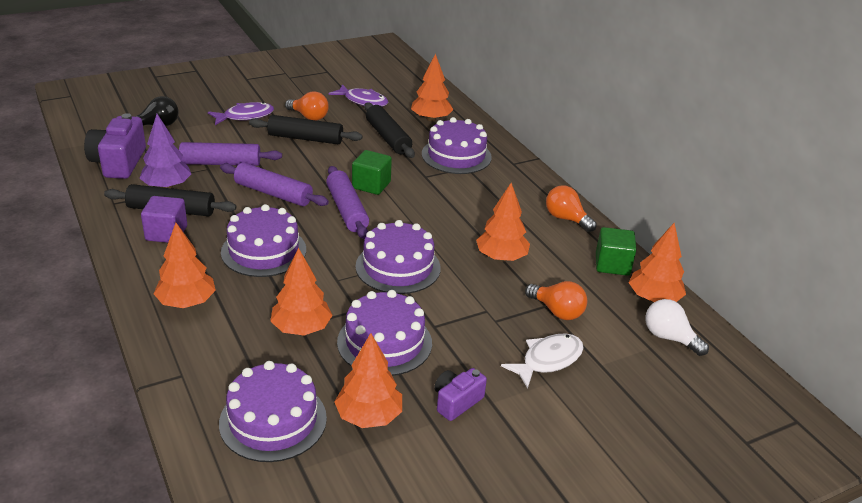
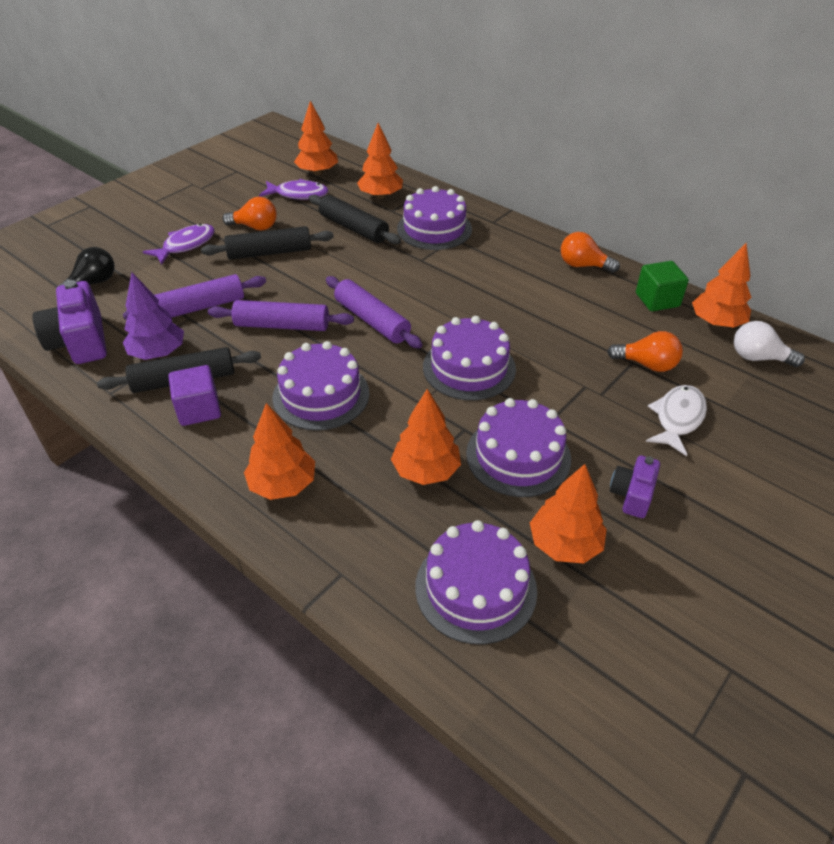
camera: 20 degrees left, 10 degrees up
(371, 185) = (376, 285): green cube -> none
(501, 257) = (556, 325): orange tree -> orange tree (317, 172)

